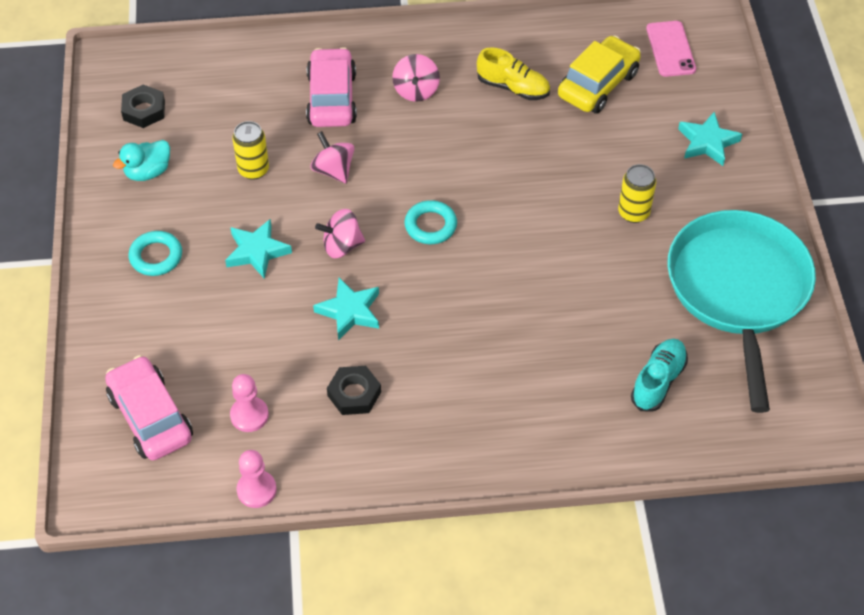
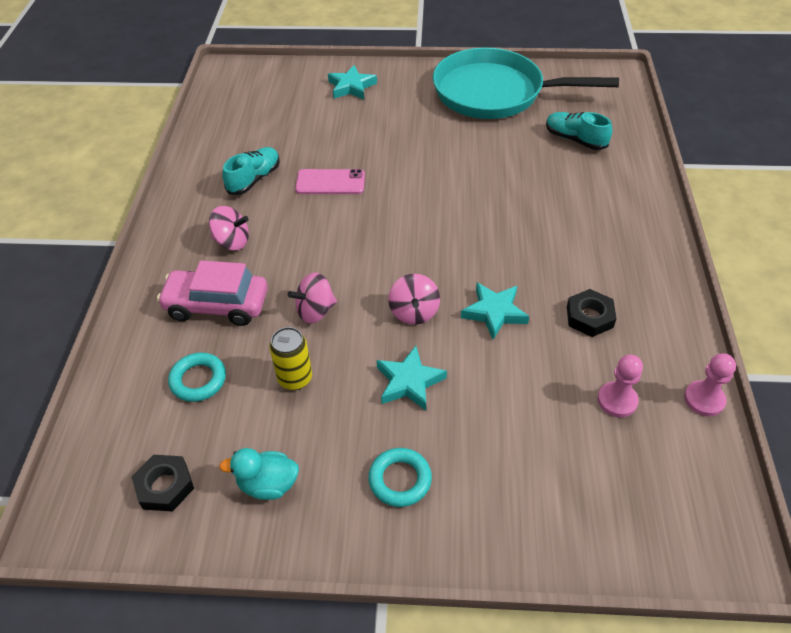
camera: 80 degrees left, 5 degrees down
(148, 172) = (268, 484): turquoise duck -> turquoise duck turned 120 degrees clockwise
(150, 417) = (623, 492): pink car -> none
(430, 225) = (401, 247): turquoise ring -> turquoise ring (198, 380)
(513, 87) = (254, 179): yellow shoe -> turquoise shoe
(598, 84) = (270, 132): yellow car -> none
(633, 213) = (412, 130): yellow can -> none
(670, 49) = (248, 91): pink phone -> pink phone (330, 182)

